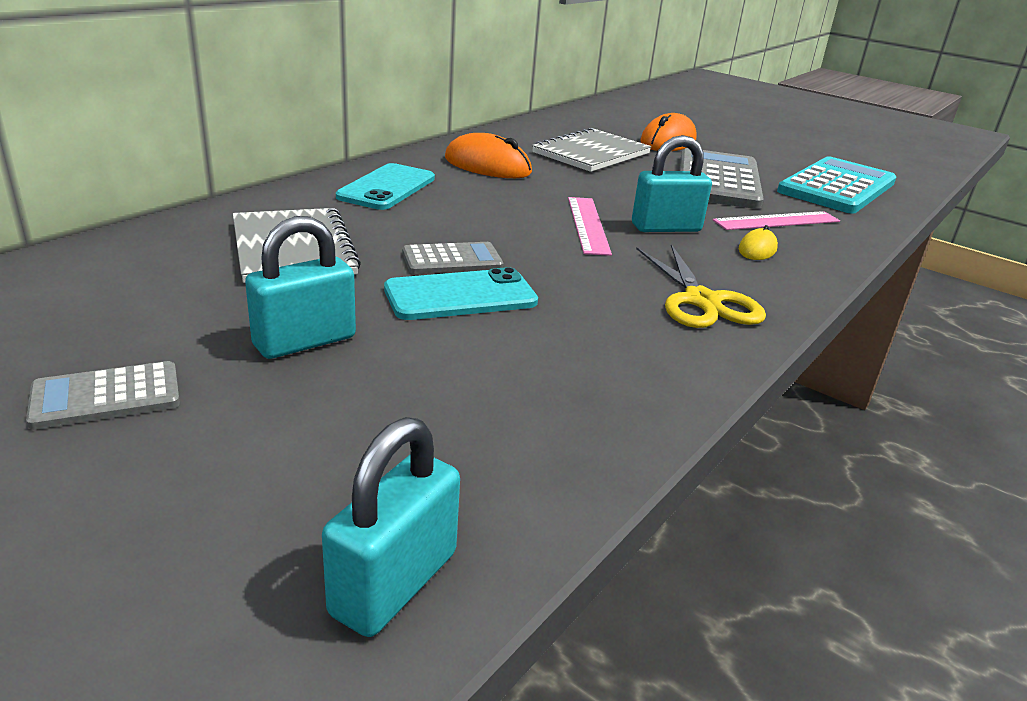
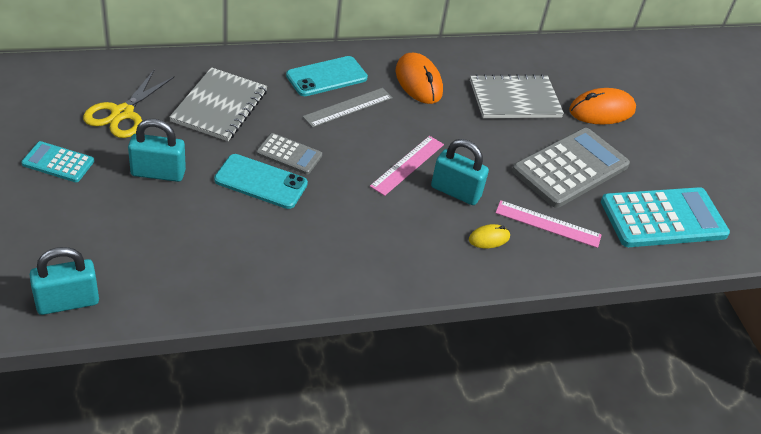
camera: 35 degrees right, 15 degrees up
(106, 396) = (58, 162): grey calculator -> turquoise calculator
(451, 203) = (348, 107): none -> grey ruler
(701, 301) = (386, 254): yellow scissors -> yellow scissors (122, 113)

